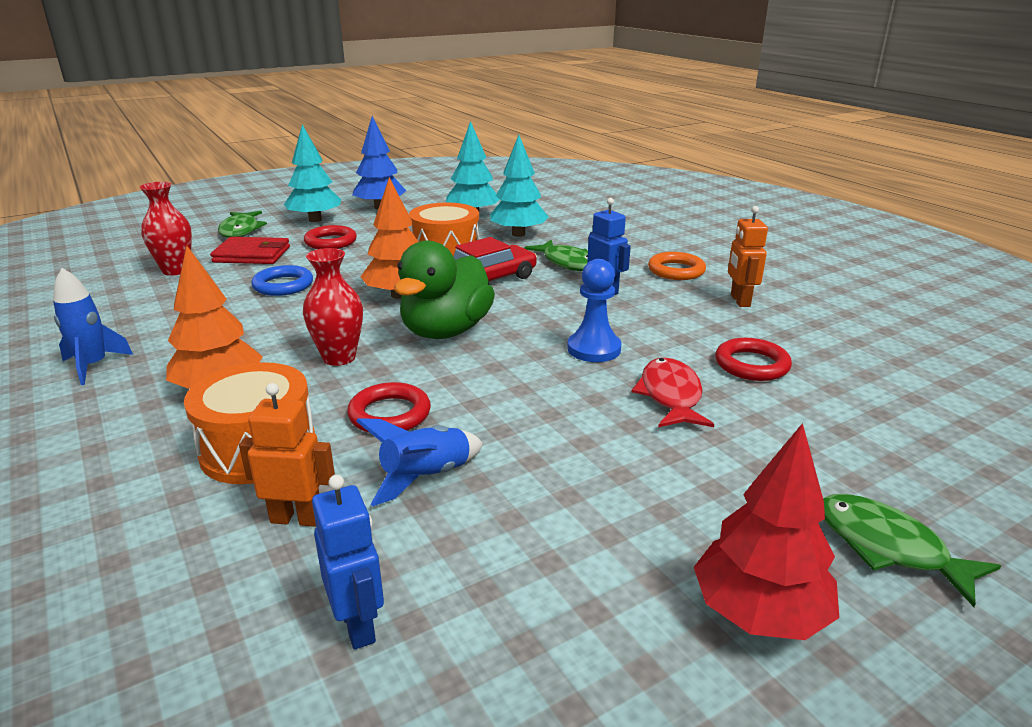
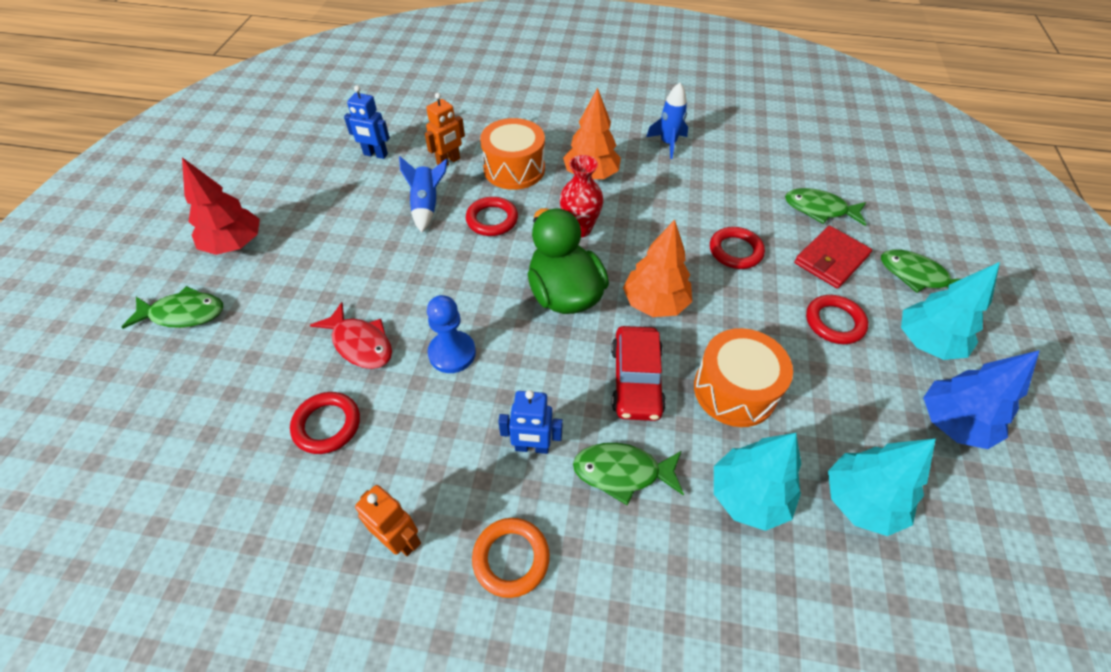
camera: 130 degrees right, 25 degrees up
(176, 270) = (819, 209): red vase -> green fish
(283, 285) = (735, 251): blue ring -> red ring

